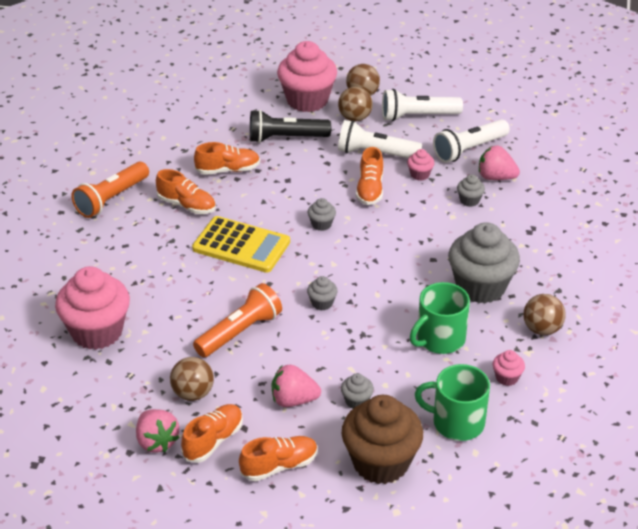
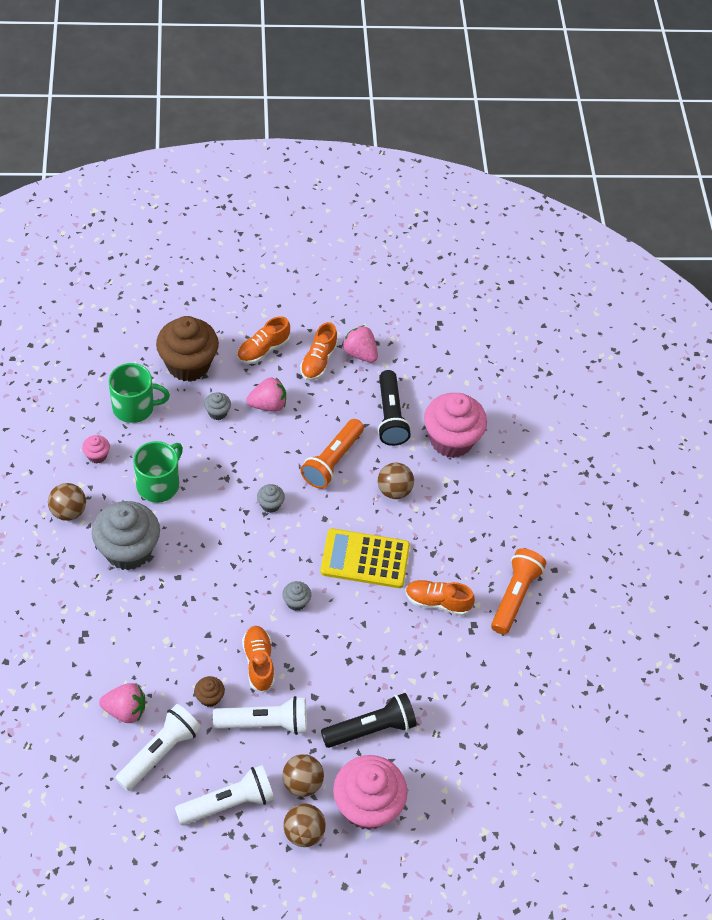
camera: 160 degrees right, 15 degrees up
(154, 365) = (390, 416): none -> black flashlight
(193, 393) = (349, 397): brown ball -> brown ball (394, 490)
(228, 170) = (416, 662): orange shoe -> none
(420, 174) = (209, 697): pink cupcake -> brown cupcake
(469, 200) = (151, 667): grey cupcake -> none

